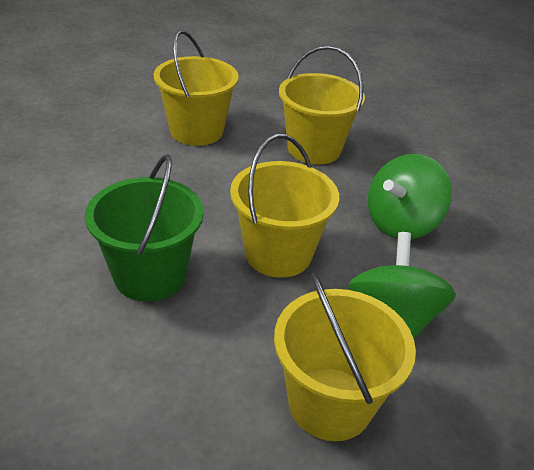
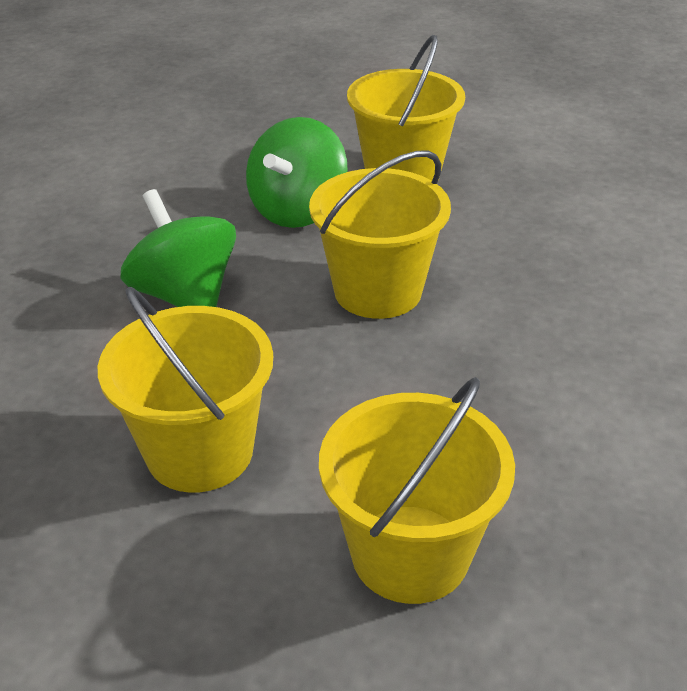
camera: 155 degrees left, 0 degrees up
(150, 275) = (547, 297): green bucket -> none
(401, 224) = (185, 296): green spinning top -> green spinning top turned 105 degrees counterclockwise

